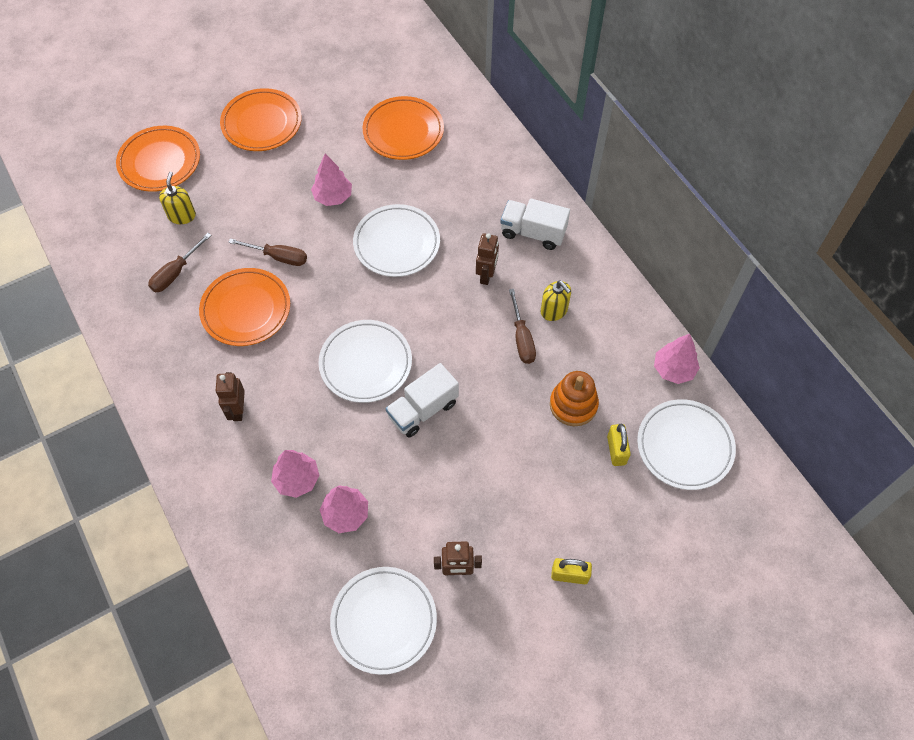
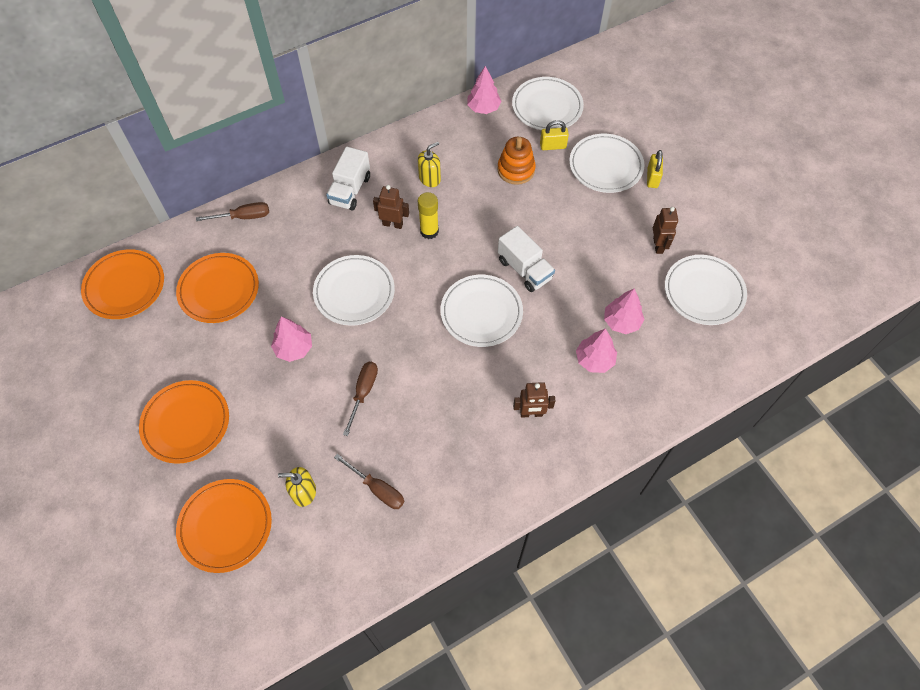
camera: 90 degrees left, 0 degrees up
(246, 309) = (423, 417): orange plate -> orange plate (125, 286)
(477, 311) = (429, 231): none -> yellow glue stick
(522, 338) = (456, 201): brown screwdriver -> brown screwdriver (243, 217)
(586, 515) = (605, 166): none -> white plate

